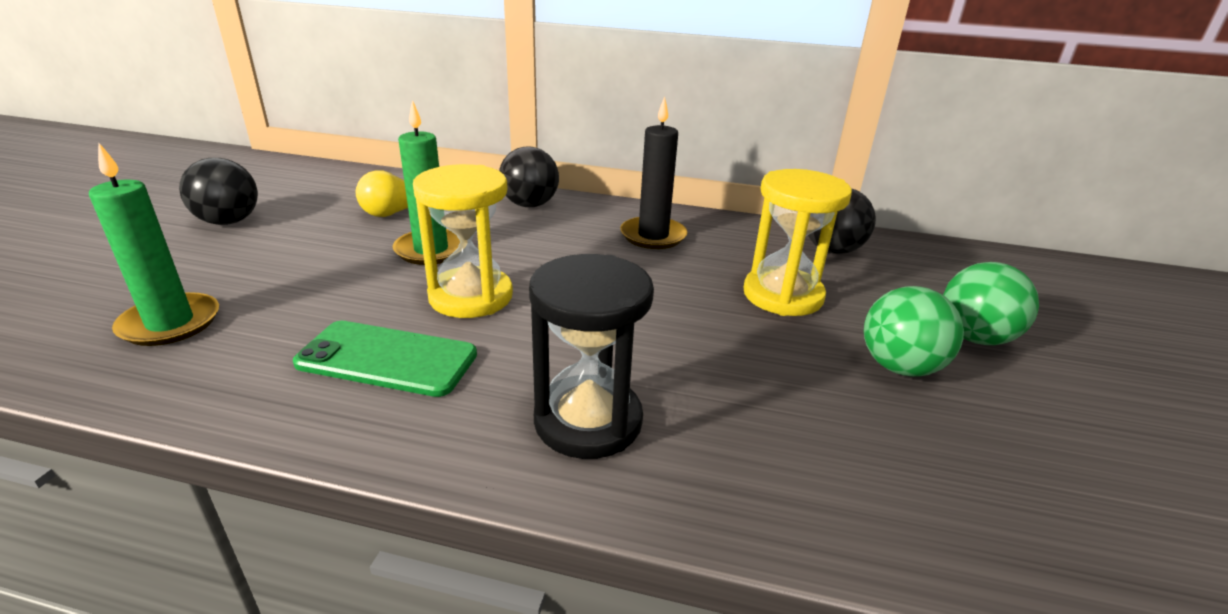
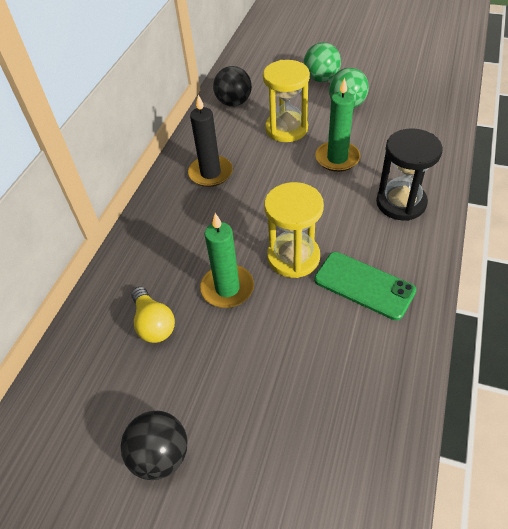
camera: 80 degrees left, 20 degrees up
(170, 323) = (338, 418): green candle -> green candle (337, 158)
(387, 359) = (364, 285): green phone -> green phone turned 75 degrees counterclockwise
(530, 205) = (149, 238): black ball -> none

